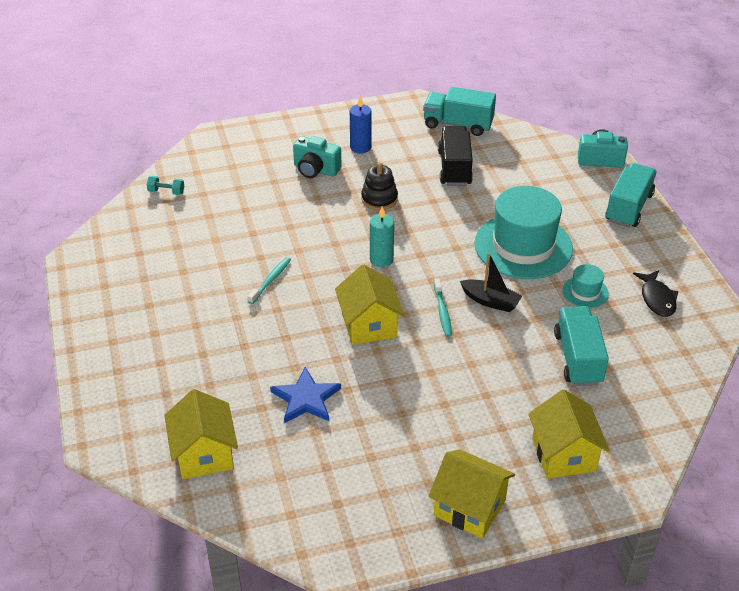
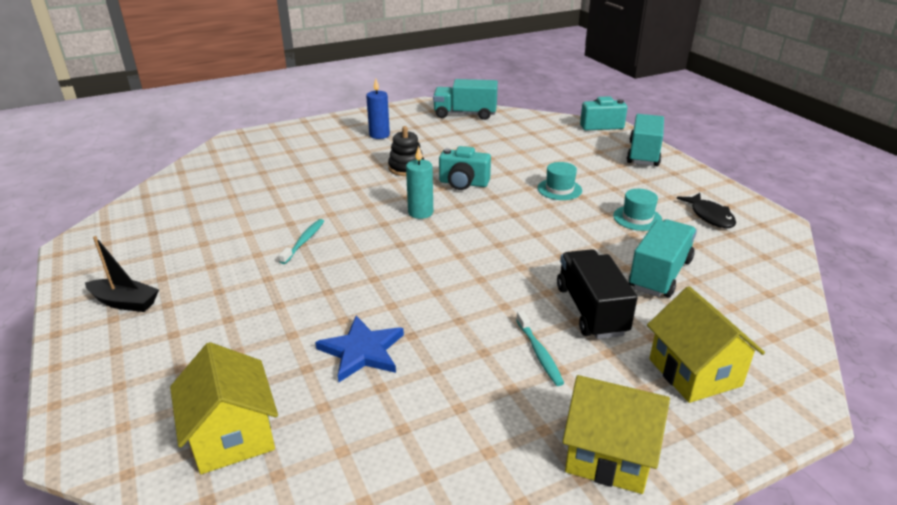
camera: 10 degrees left, 10 degrees down
(166, 192) = (186, 181): turquoise dumbbell -> none
(315, 169) = (339, 153): turquoise camera -> turquoise camera (463, 183)
(369, 325) = (421, 269): yellow house -> none
(442, 312) = (498, 249): turquoise toothbrush -> turquoise toothbrush (539, 353)
(454, 168) = (472, 141): black truck -> black truck (591, 310)
(490, 301) = (545, 235): black boat -> black boat (125, 302)
(523, 246) = (559, 189): turquoise hat -> turquoise hat, size x0.45
(578, 358) = (660, 274): turquoise truck -> turquoise truck turned 45 degrees clockwise

